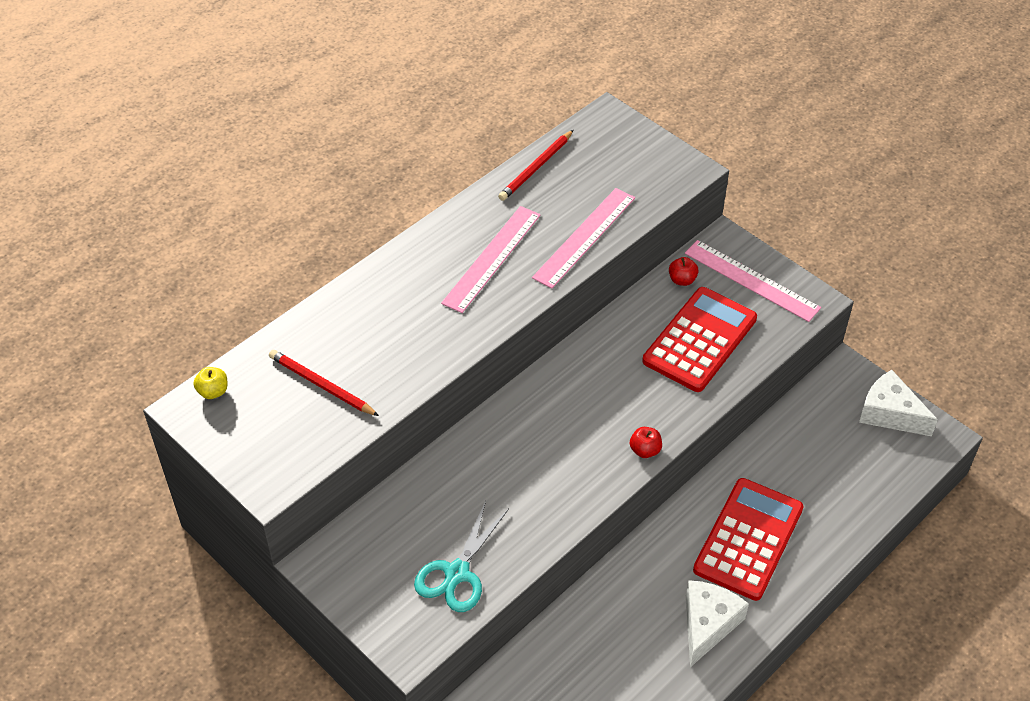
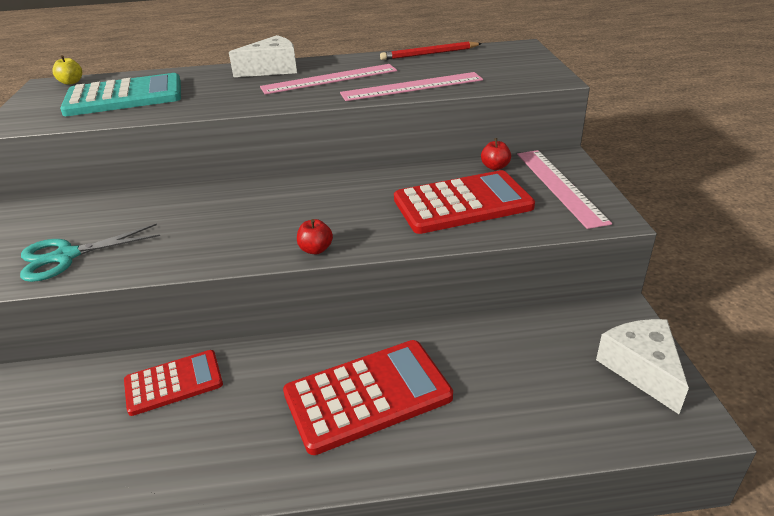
camera: 40 degrees right, 15 degrees down
(321, 385) = (124, 97): red pencil -> turquoise calculator
(609, 616) = (174, 383): none -> red calculator
(707, 625) = (238, 445): white cheese -> white cheese (272, 69)

